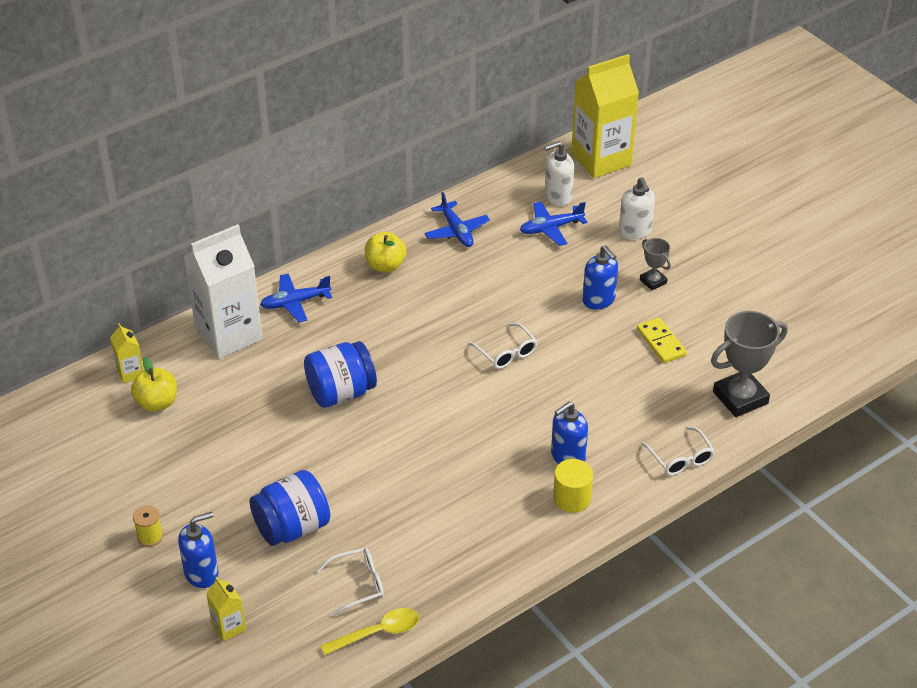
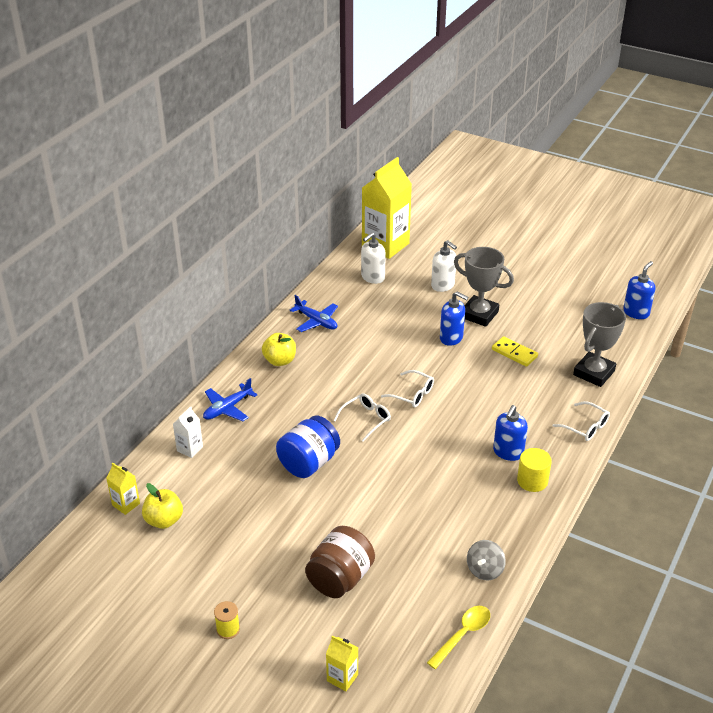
camera: 25 degrees left, 5 degrees down
(202, 573) = (291, 642): blue soap dispenser -> blue soap dispenser (636, 312)
(229, 335) = (190, 449): white carton -> white carton, size x0.44
(292, 527) = (340, 578): blue jar -> brown jar
(358, 584) = (422, 603): white glasses -> white glasses (366, 419)
(448, 575) = (485, 570): none -> grey spinning top
(550, 228) = (383, 300): blue plane -> none
(653, 281) = (479, 314): grey trophy -> grey trophy, size x1.91

